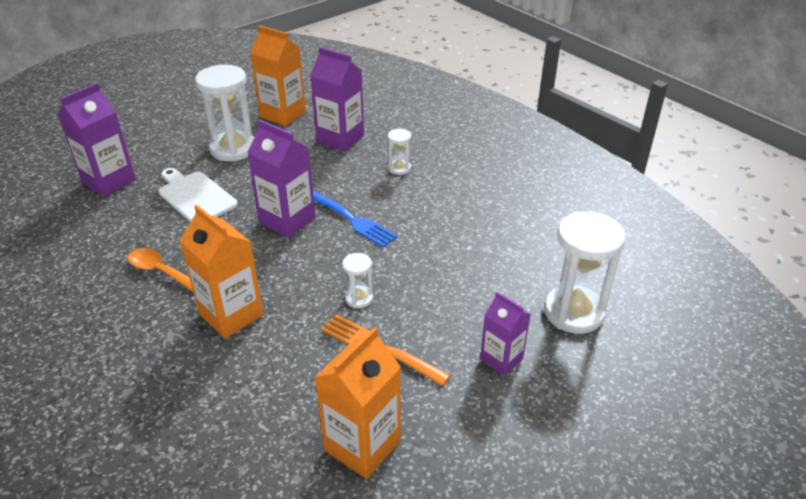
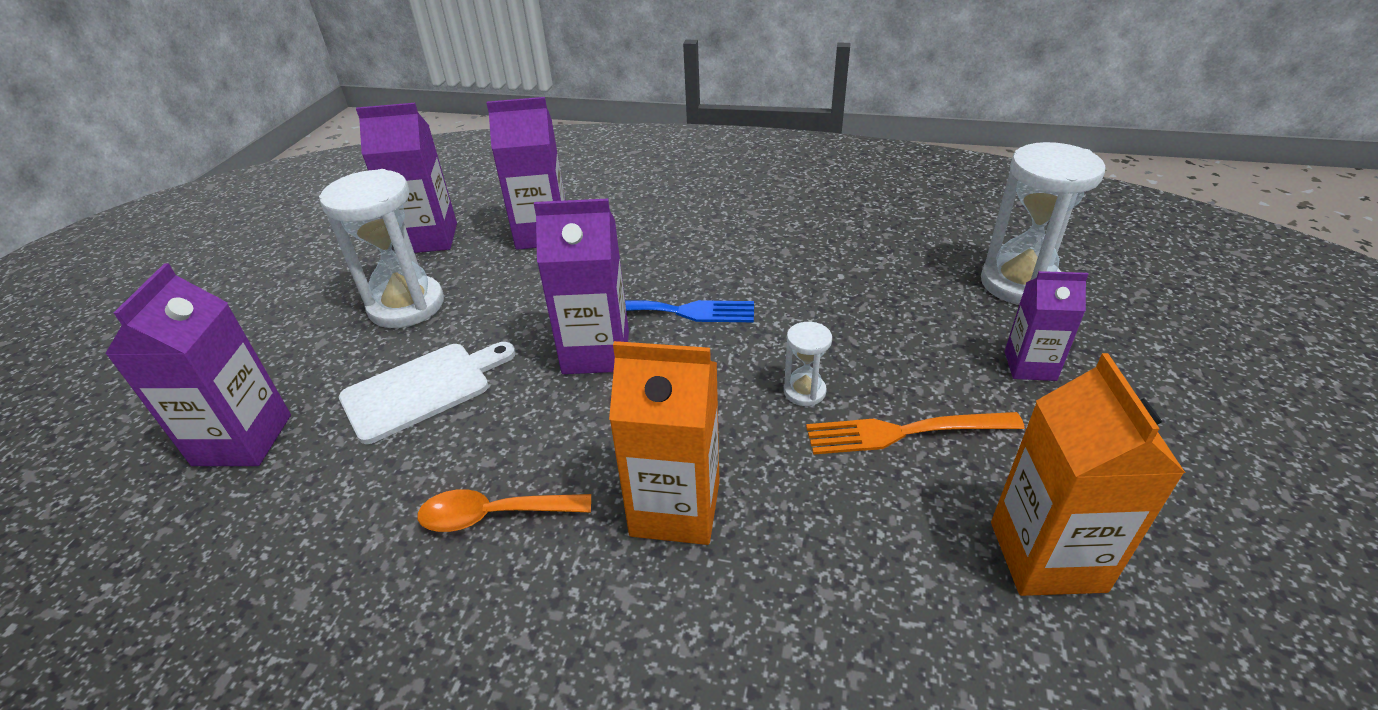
camera: 35 degrees left, 0 degrees up
(195, 196) = (422, 389): white cutting board -> white cutting board turned 135 degrees clockwise
(283, 114) = (428, 238): orange carton -> purple carton
(399, 168) = (657, 234): white hourglass -> none

